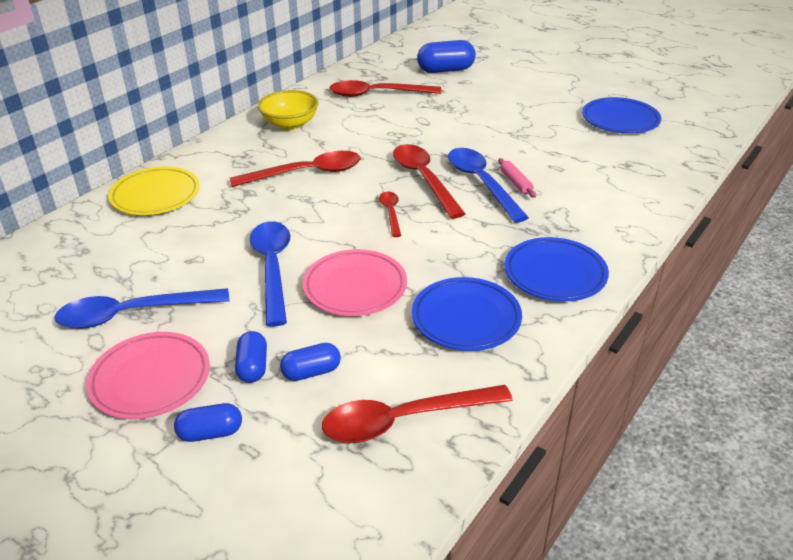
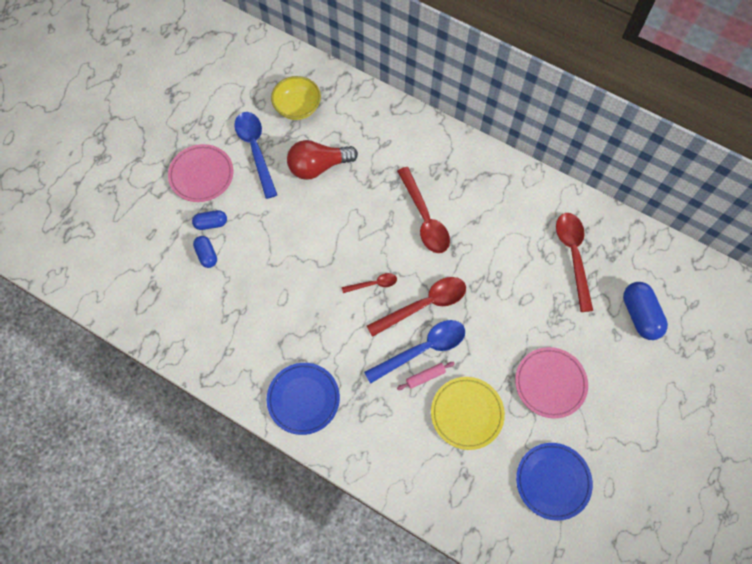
camera: 85 degrees right, 30 degrees up
(156, 196) = (384, 125): yellow plate -> yellow plate (467, 414)
(194, 252) = (318, 166): none -> red light bulb
(210, 433) = (163, 213): blue capsule -> none
(272, 268) = (303, 217): blue spoon -> none
(290, 124) = (504, 193): yellow bowl -> yellow bowl (297, 107)
(355, 287) = (284, 269): pink plate -> pink plate (550, 383)
(404, 420) = (169, 307): red spoon -> none
(466, 318) = (254, 339): blue plate -> none

